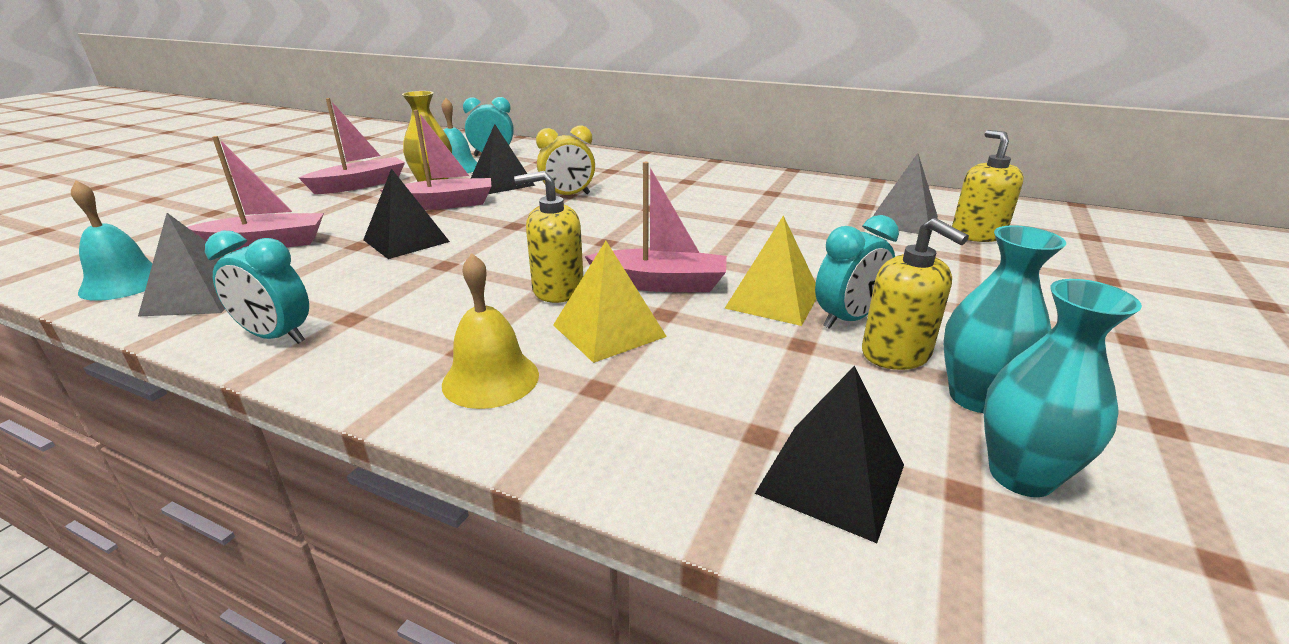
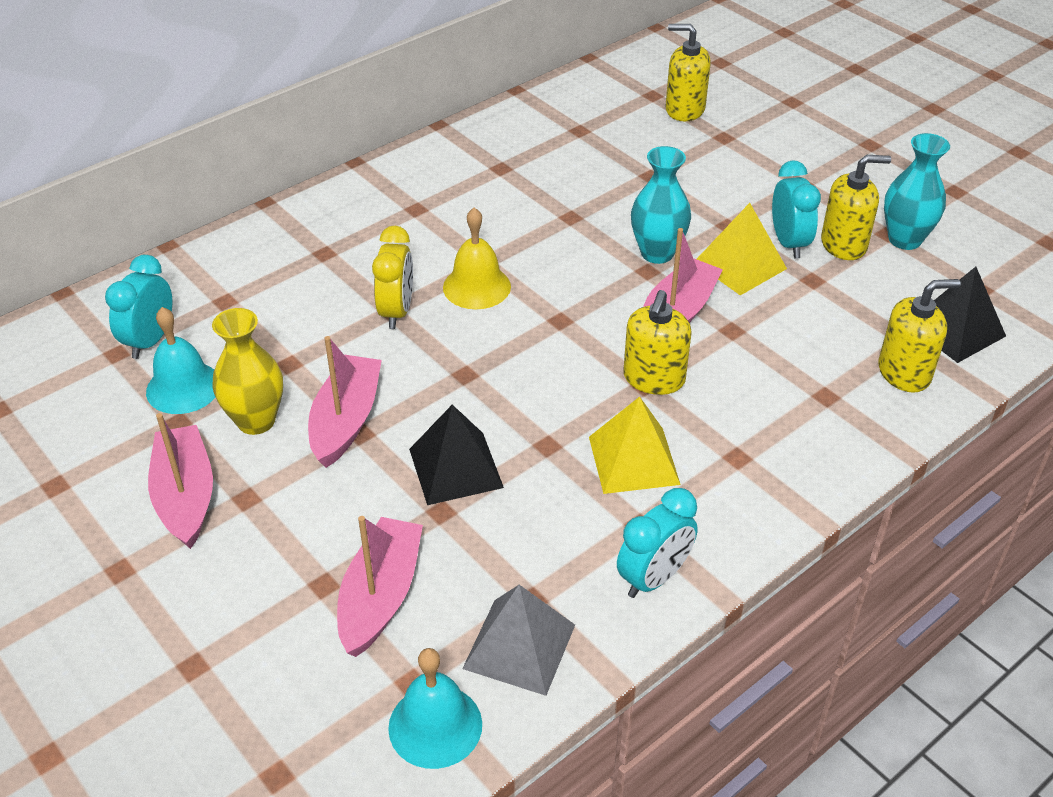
camera: 65 degrees left, 15 degrees up
(491, 379) = (790, 448): yellow bell -> yellow bell (476, 287)
(501, 183) = (297, 356): black pyramid -> none
(608, 330) = (745, 368): yellow pyramid -> yellow pyramid (633, 460)
(688, 443) = (904, 372): none -> yellow soap dispenser
(902, 221) = (630, 129): grey pyramid -> none
(1021, 475) = (975, 263): turquoise vase -> turquoise vase (657, 253)

